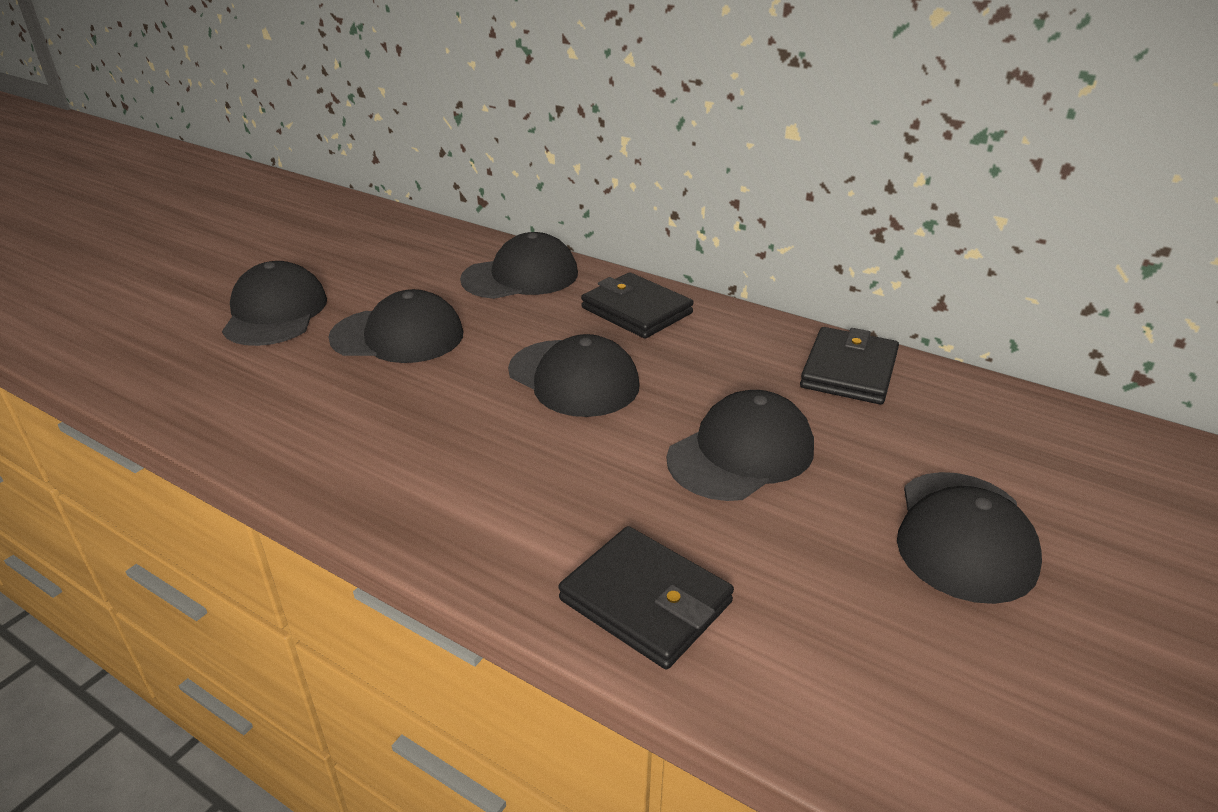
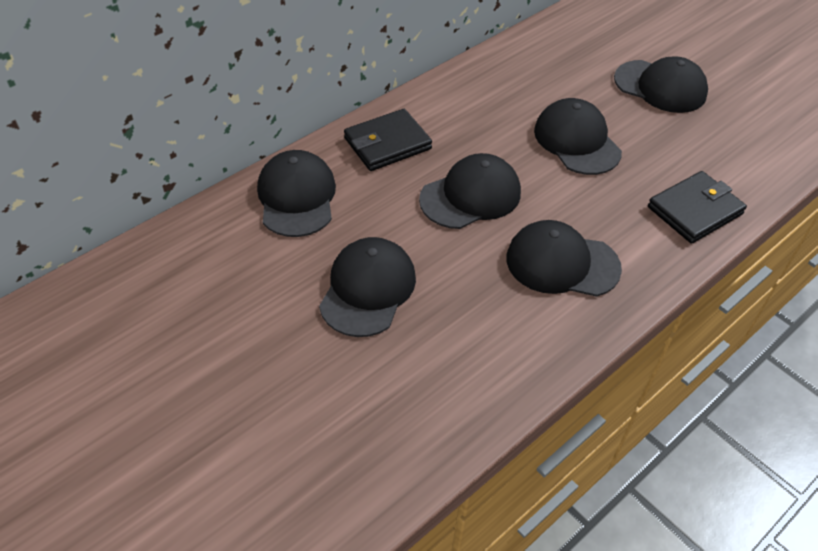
camera: 75 degrees left, 15 degrees up
(275, 313) = (283, 378): black cap -> black cap (562, 263)
(849, 371) = (504, 72): black wallet -> none

